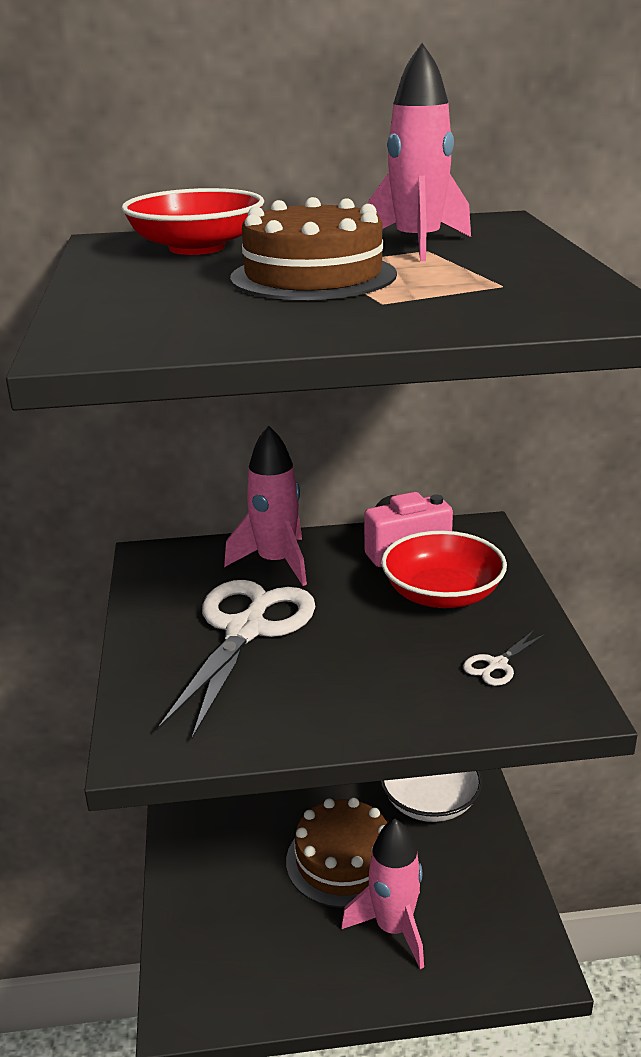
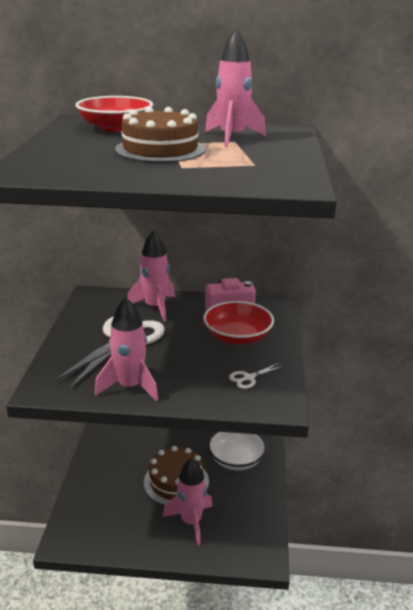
camera: 10 degrees right, 0 degrees up
(300, 715) = (130, 387): none -> pink rocket

